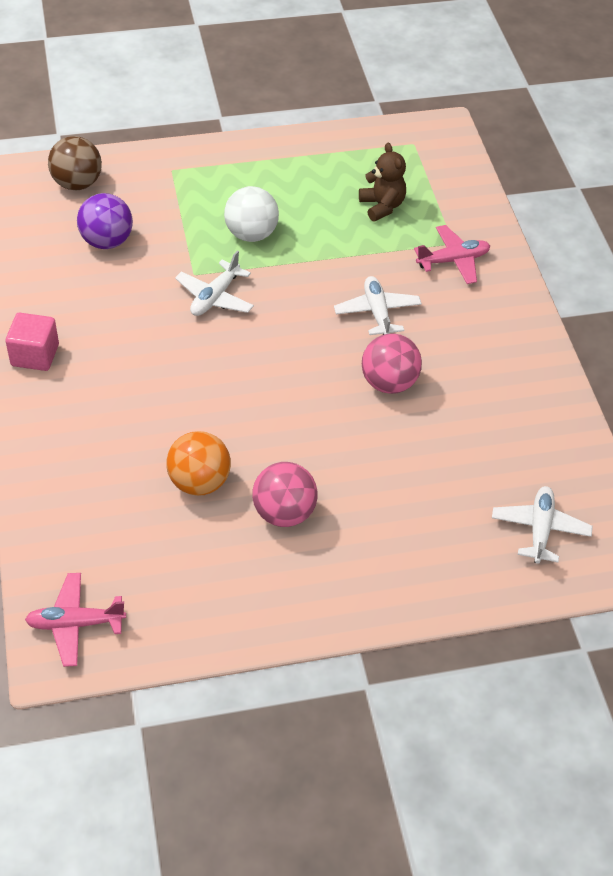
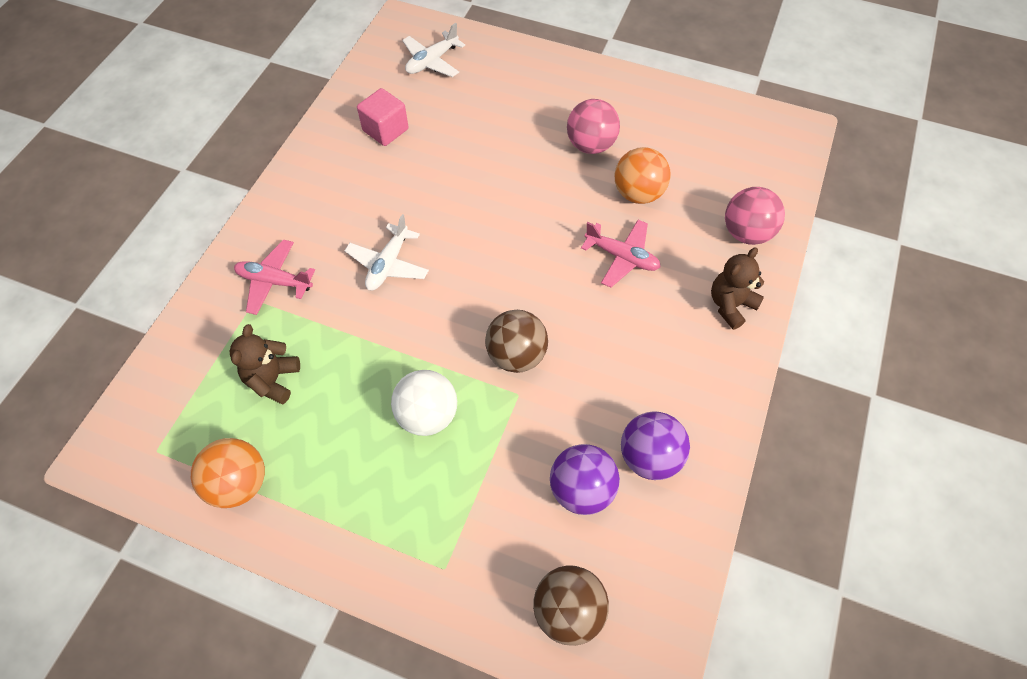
camera: 145 degrees left, 10 degrees up
(35, 355) = (720, 377): pink cube -> pink cube (385, 130)
(51, 416) = (730, 305): none -> brown teddy bear
(67, 279) = (649, 457): none -> purple ball
(75, 624) = (776, 142): pink plane -> pink plane (622, 257)
(215, 297) = (516, 355): white plane -> brown ball
(342, 152) = (239, 483): none -> orange ball
(389, 383) = (436, 199): pink ball -> pink ball (746, 233)

